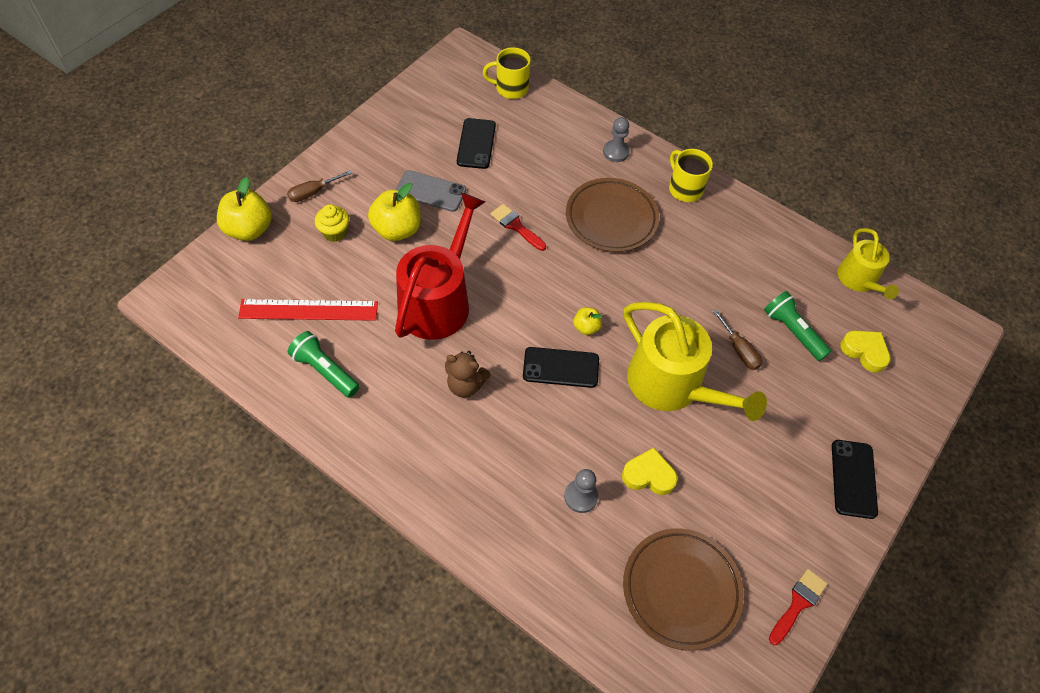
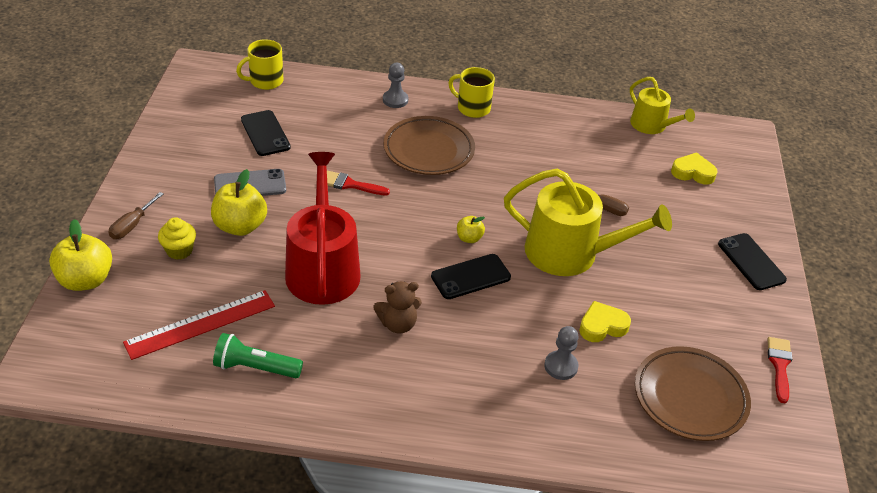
camera: 30 degrees left, 15 degrees down
(792, 331) = (631, 179): green flashlight -> none

